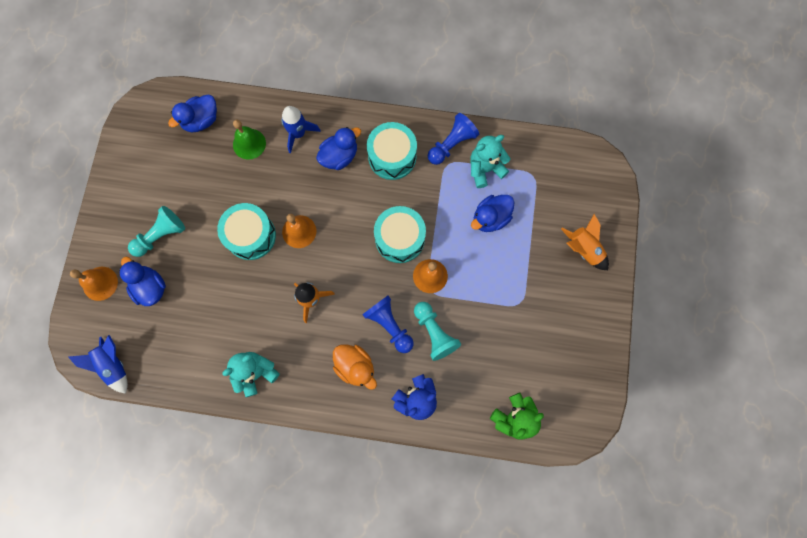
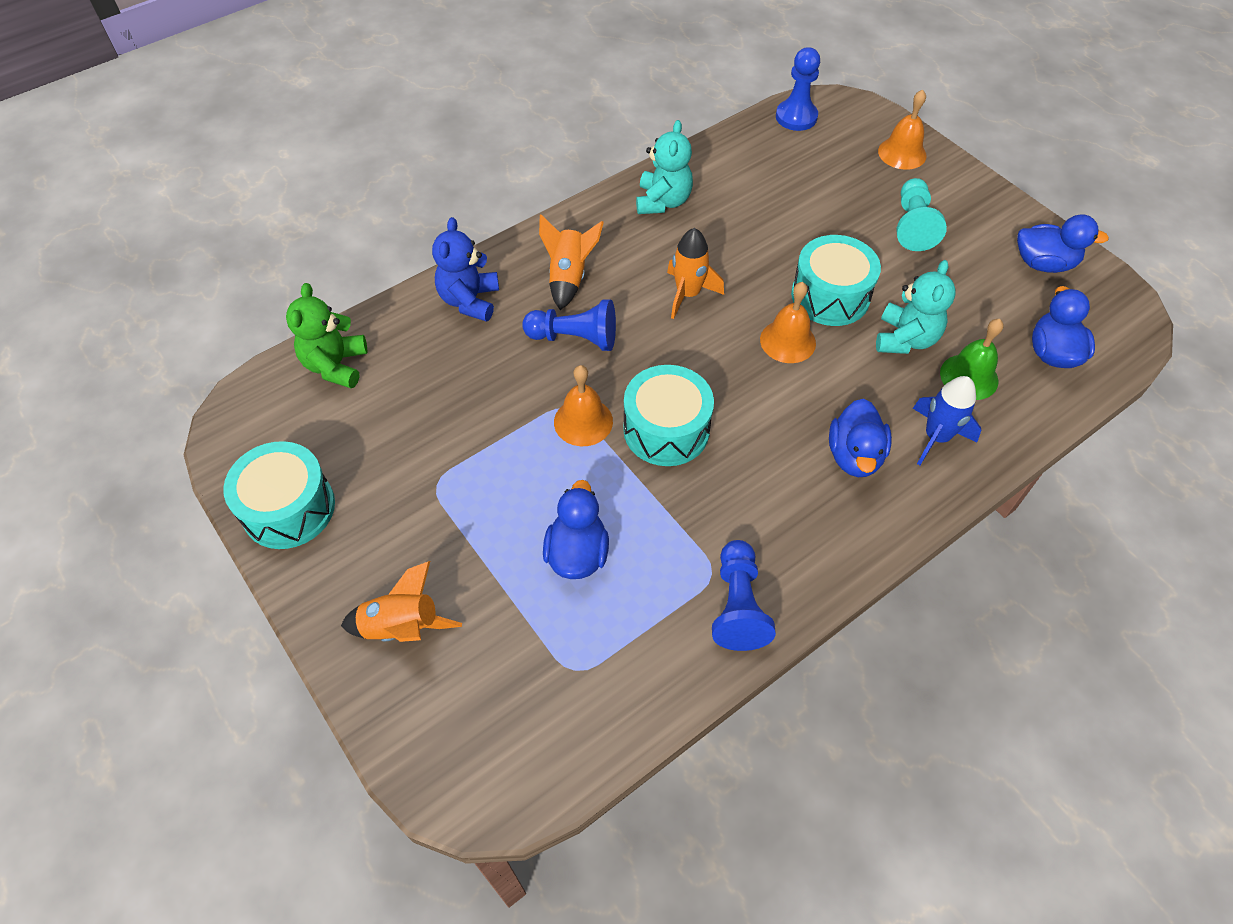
camera: 135 degrees right, 20 degrees down
(114, 365) = (796, 117): blue rocket -> blue pawn
(150, 287) = (855, 184): blue duck -> blue duck (1043, 263)
(355, 366) = (568, 277): orange duck -> orange rocket
(392, 157) = (793, 515): turquoise drum -> turquoise drum (288, 508)
(434, 333) = (514, 371): turquoise pawn -> none
(485, 169) = (654, 614): turquoise teddy bear -> turquoise teddy bear (905, 339)

